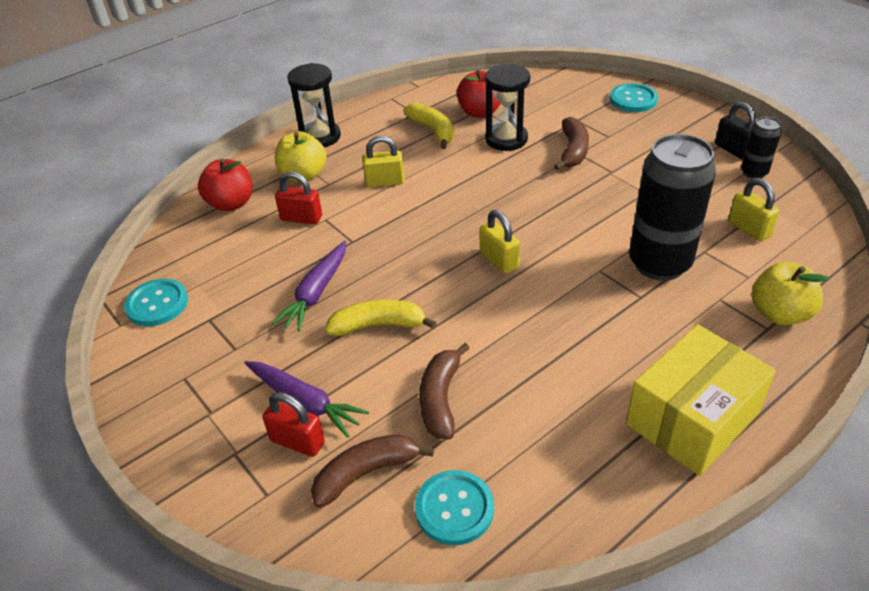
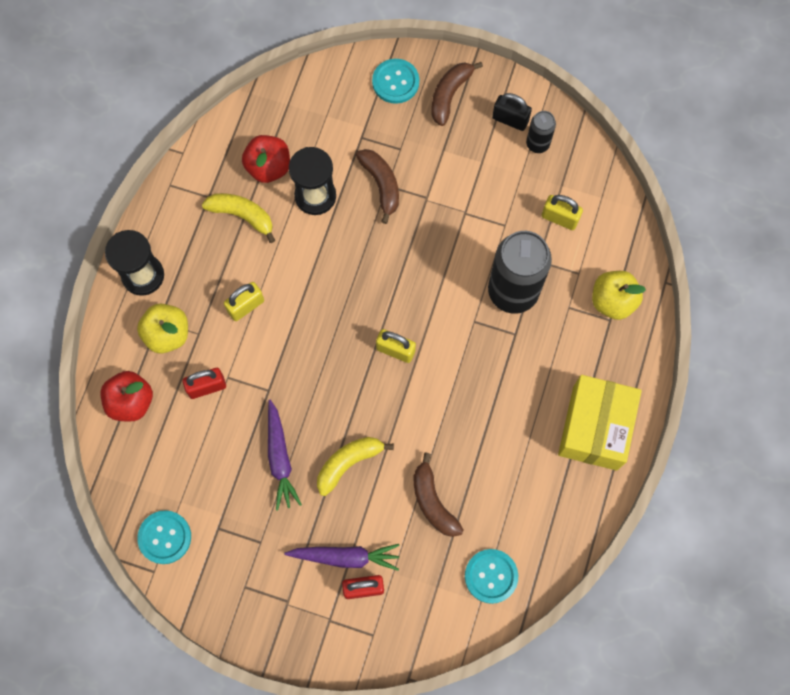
camera: 35 degrees left, 30 degrees up
(366, 473) = (423, 584): brown banana -> brown banana (450, 95)

